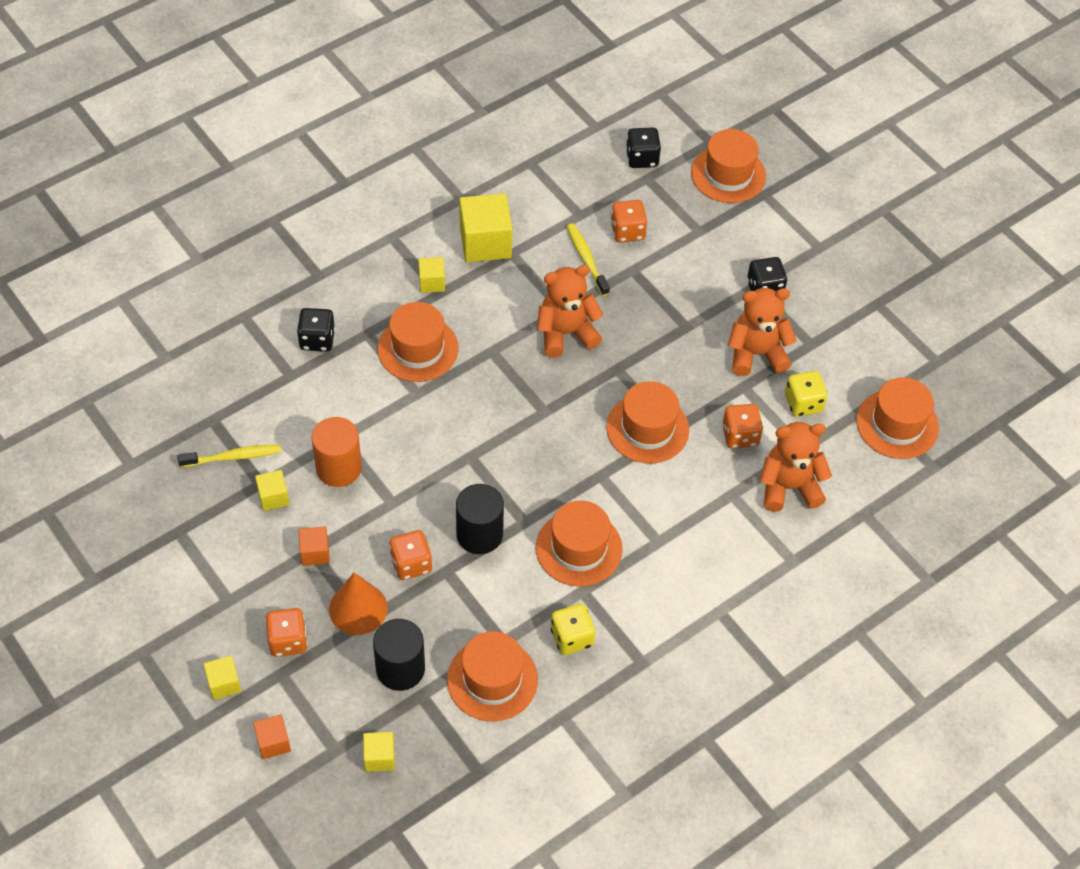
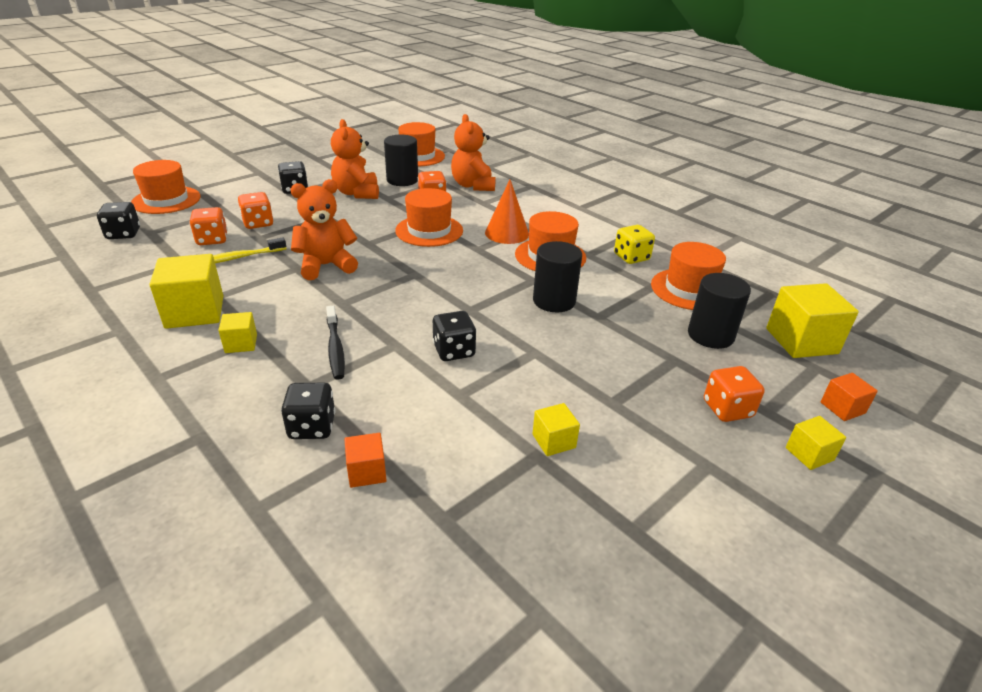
camera: 95 degrees left, 20 degrees down
(232, 457) = (503, 488): yellow toothbrush -> none
(315, 552) = (614, 400): orange cube -> orange cube (367, 472)
(338, 468) = (501, 392): orange cylinder -> none
(358, 608) = (664, 364): orange cone -> orange cone (507, 233)
(379, 757) = (801, 341): yellow cube -> yellow cube, size x1.91
(401, 437) = (454, 351): none -> black dice
(411, 564) = (600, 336): orange dice -> orange dice (258, 223)
(418, 349) = (335, 347): orange hat -> black toothbrush
(566, 333) = (326, 266): orange teddy bear -> orange teddy bear turned 90 degrees clockwise
(803, 403) = (402, 180): yellow dice -> black cylinder

